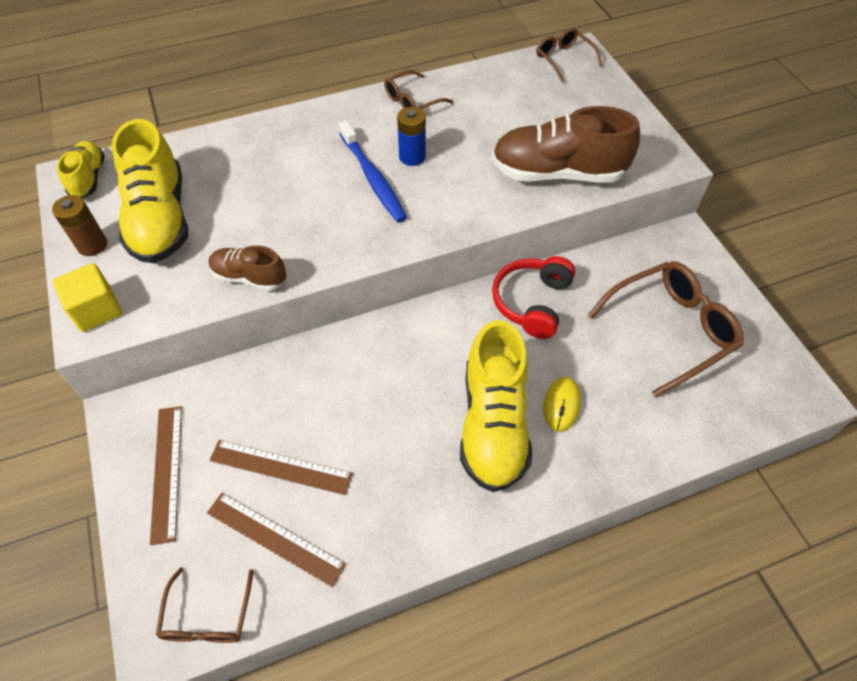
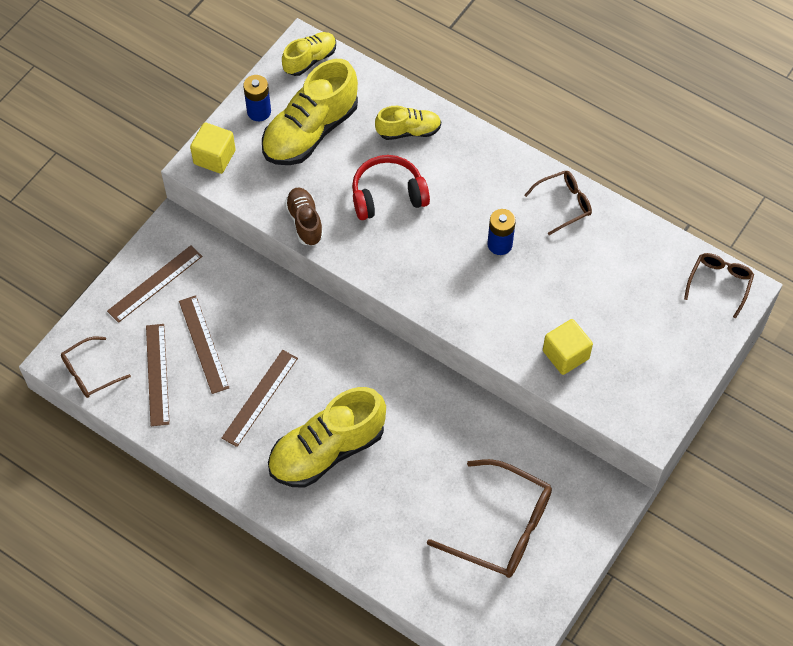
camera: 55 degrees right, 5 degrees up
(92, 245) = (259, 111): brown battery -> blue battery
(240, 154) = (408, 131): none -> yellow shoe
(373, 178) = (455, 233): blue toothbrush -> none
(387, 450) = (260, 398): none -> brown ruler
(412, 101) = (563, 204): brown glasses -> brown glasses turned 135 degrees clockwise
(532, 302) = (453, 417): red headphones -> red headphones (388, 195)
(557, 173) = (565, 355): brown shoe -> yellow cube
(561, 405) = (375, 485): yellow mouse -> none

